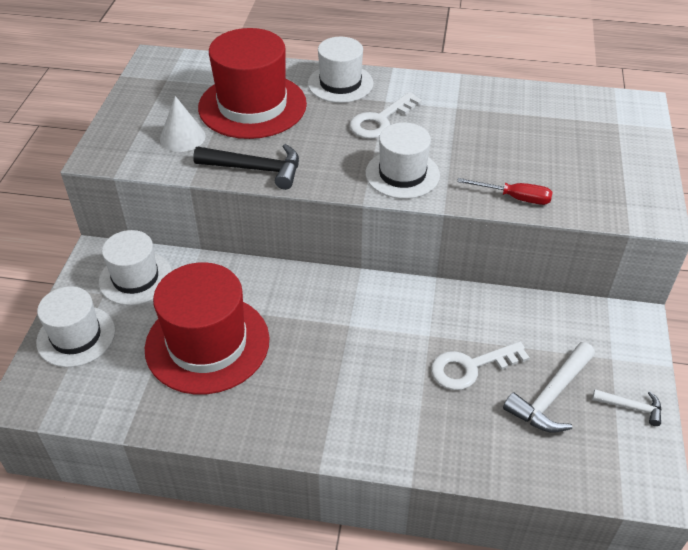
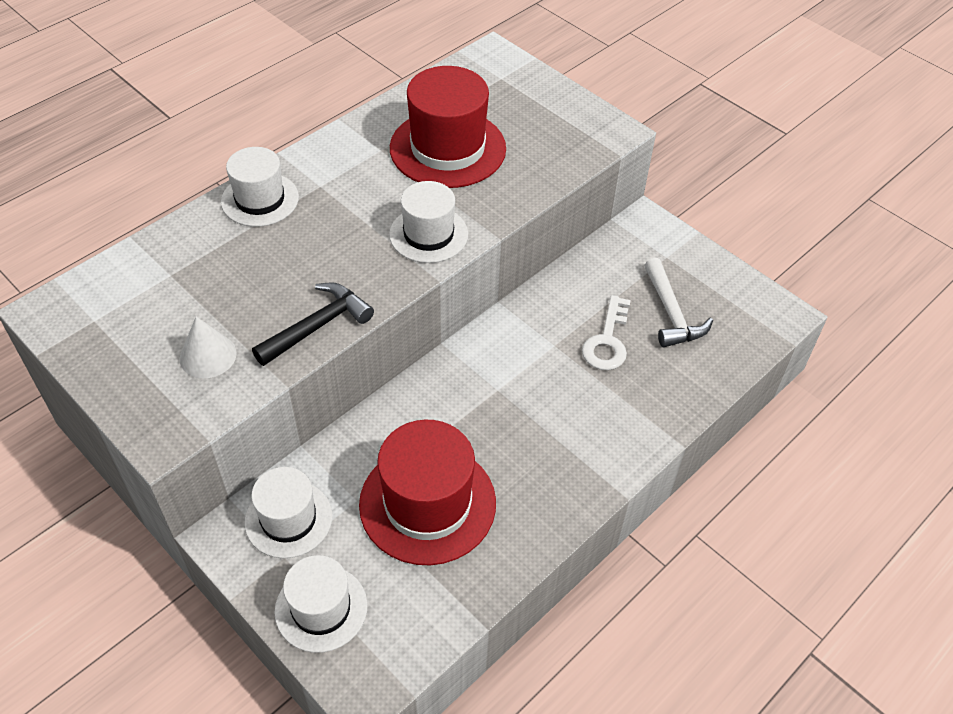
camera: 55 degrees left, 5 degrees up
(252, 106) = (219, 278): red hat -> red hat (447, 148)
(380, 120) = (344, 205): white key -> none
(515, 198) = (524, 188): red screwdriver -> none
(631, 407) = (715, 277): white hammer -> none

